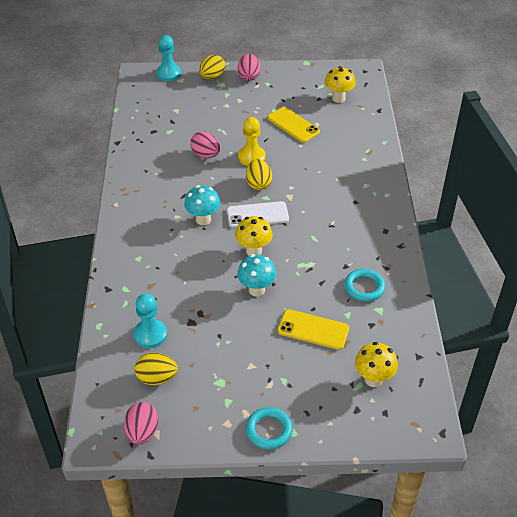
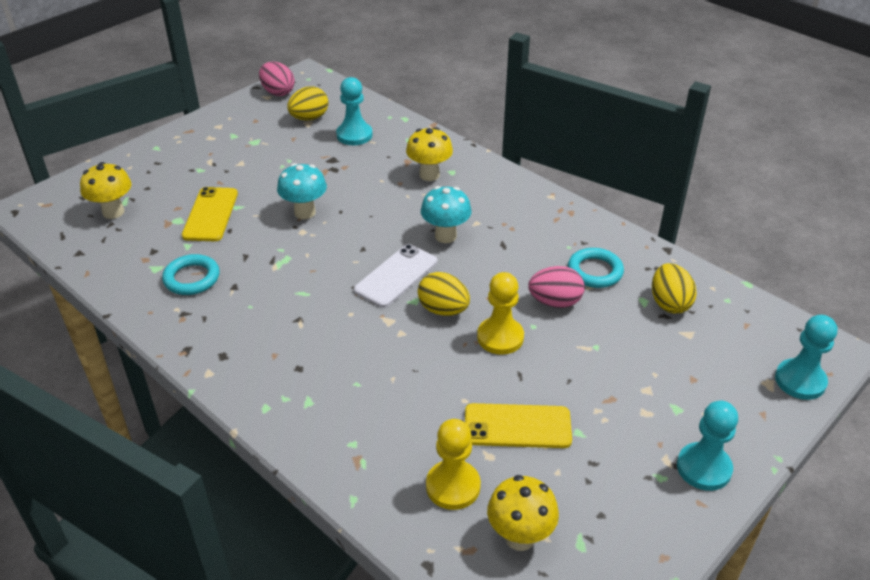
camera: 135 degrees right, 5 degrees down
(212, 77) = (744, 423): yellow egg -> yellow egg (669, 303)
(249, 76) = (704, 468): pink egg -> turquoise pawn
(253, 251) = (352, 241): yellow mushroom -> yellow mushroom (429, 175)
(269, 430) = (179, 138): turquoise ring -> turquoise ring (595, 271)
(313, 330) = (210, 214): yellow phone -> yellow phone turned 60 degrees counterclockwise
(343, 123) = (453, 486): none -> yellow pawn

